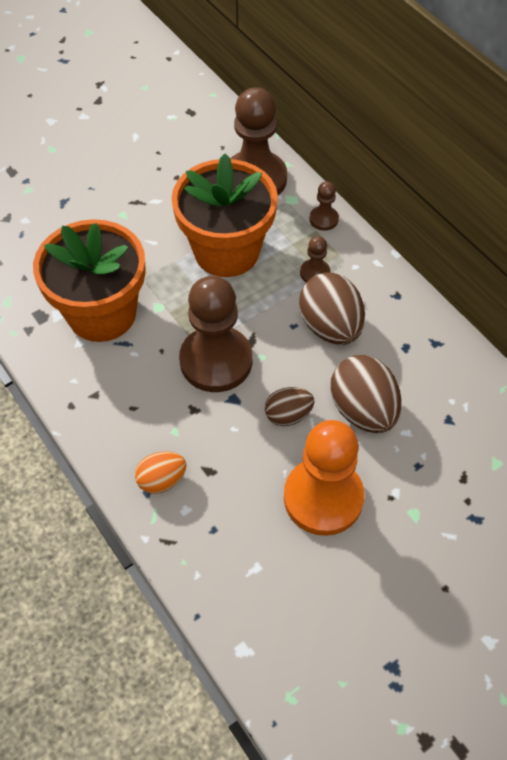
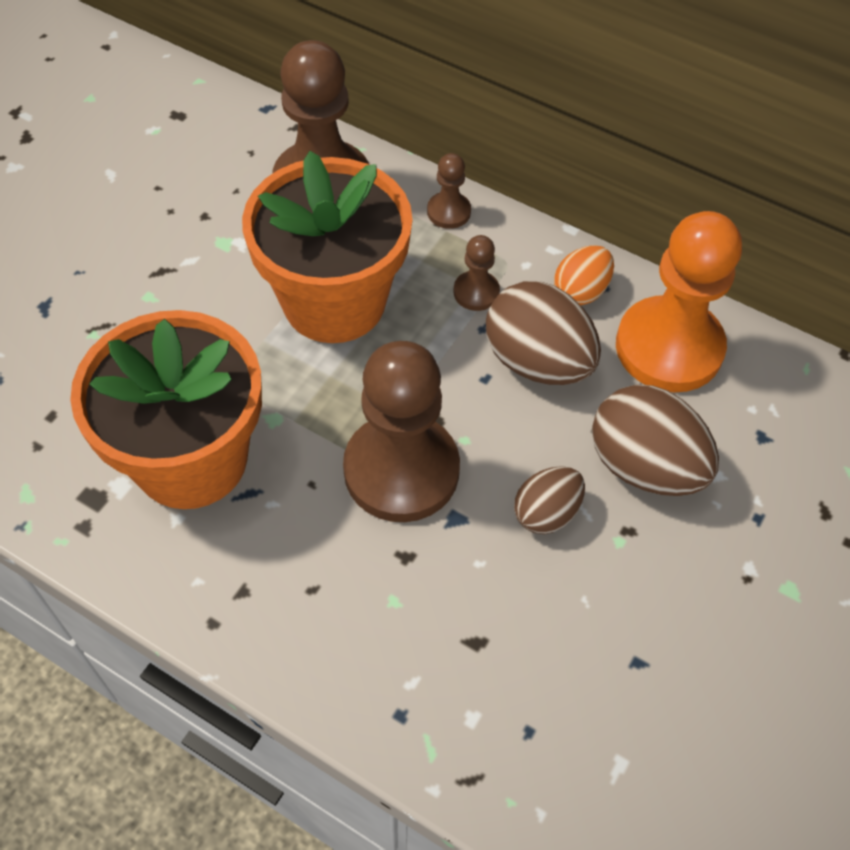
camera: 25 degrees left, 0 degrees up
(162, 480) = (413, 686): orange egg -> orange egg (580, 291)
(323, 498) = (658, 617): orange pawn -> orange pawn (669, 347)

